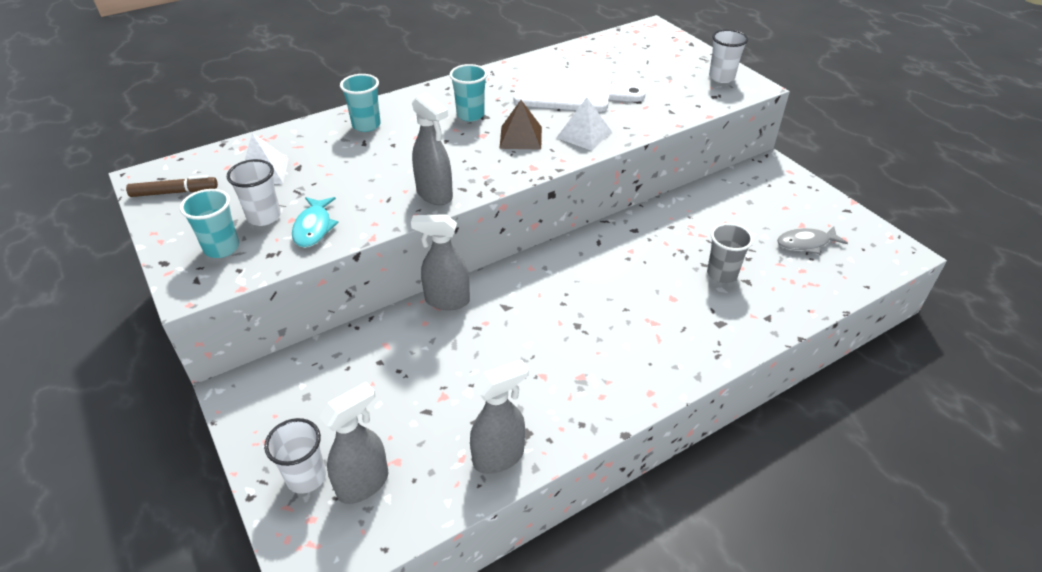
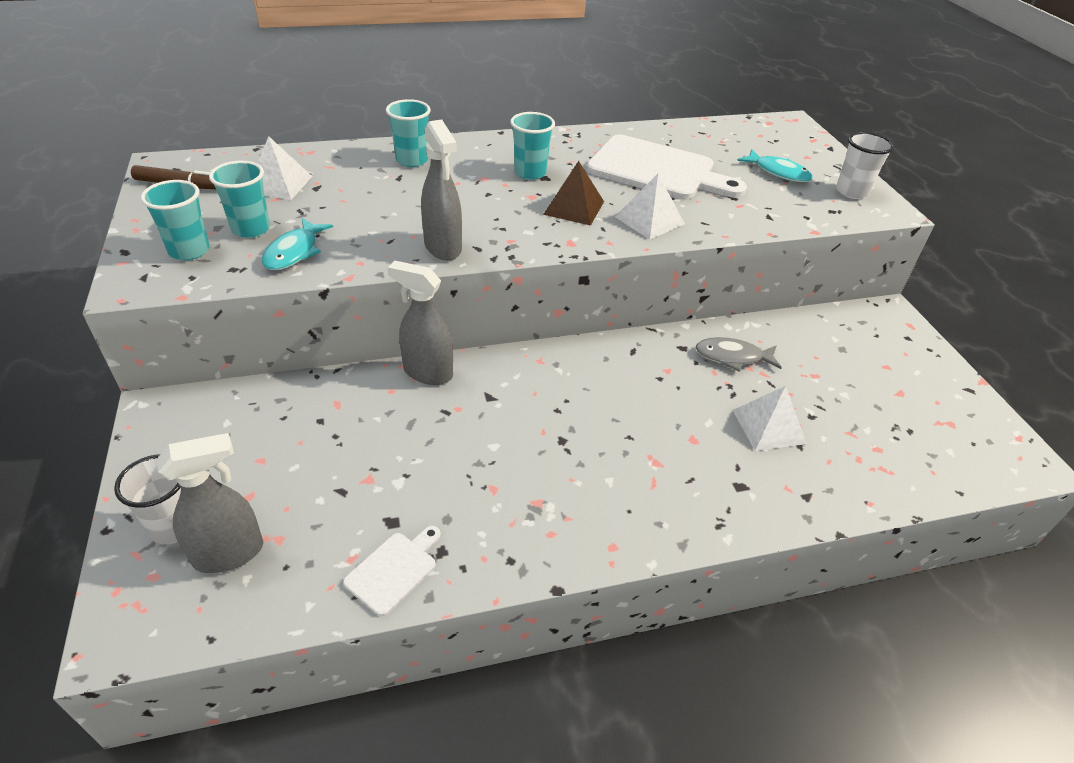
camera: 15 degrees right, 0 degrees up
(264, 217) = (251, 229): white cup -> turquoise cup
(499, 457) = (394, 570): grey spray bottle -> white cutting board
(662, 73) = (778, 172): none -> turquoise fish
(722, 274) = (769, 426): grey cup -> white pyramid
(806, 243) = (896, 417): grey fish -> grey fish (732, 357)

